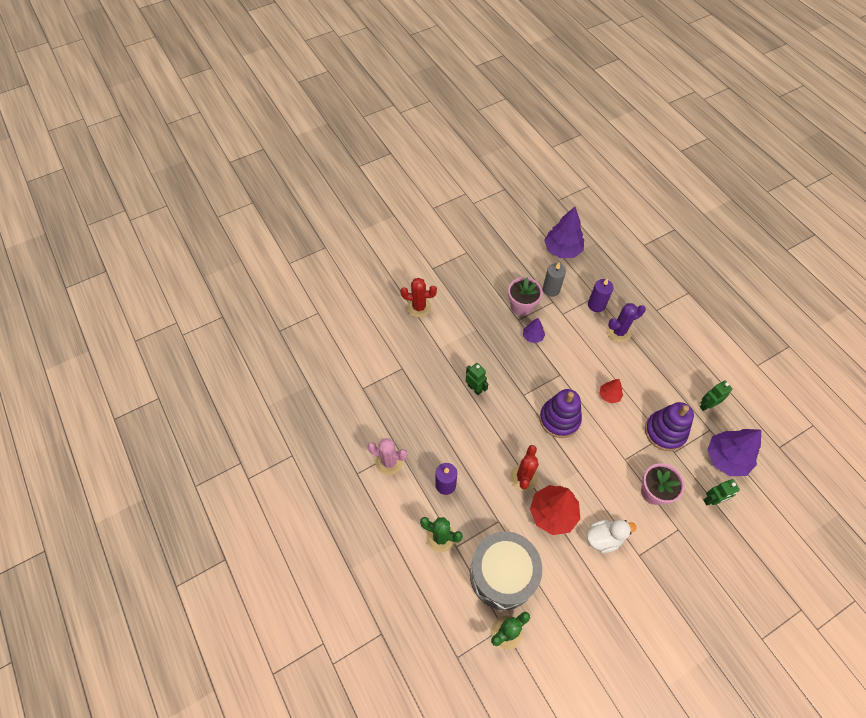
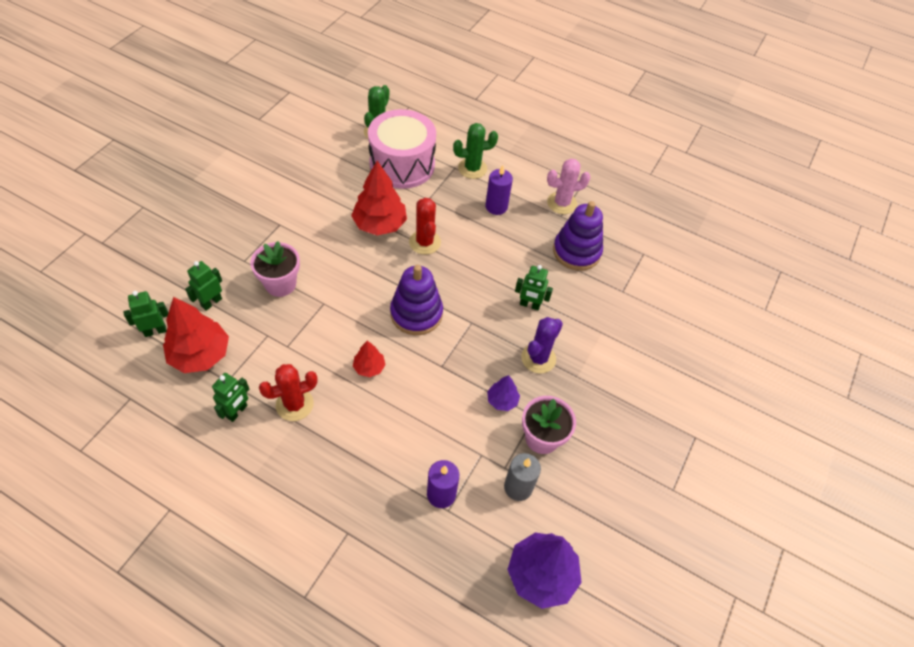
camera: 145 degrees right, 5 degrees down
(419, 307) = (665, 371): red cactus -> red cactus (294, 404)
(502, 574) = (402, 164): grey drum -> pink drum
(604, 538) = (320, 224): white duck -> none
(619, 332) = (391, 464): purple cactus -> purple cactus (538, 358)
(665, 432) = (285, 353): purple stacking toy -> purple stacking toy (576, 251)
(726, 458) = (200, 355): purple tree -> red tree
(758, 494) = (155, 331): none -> green robot

